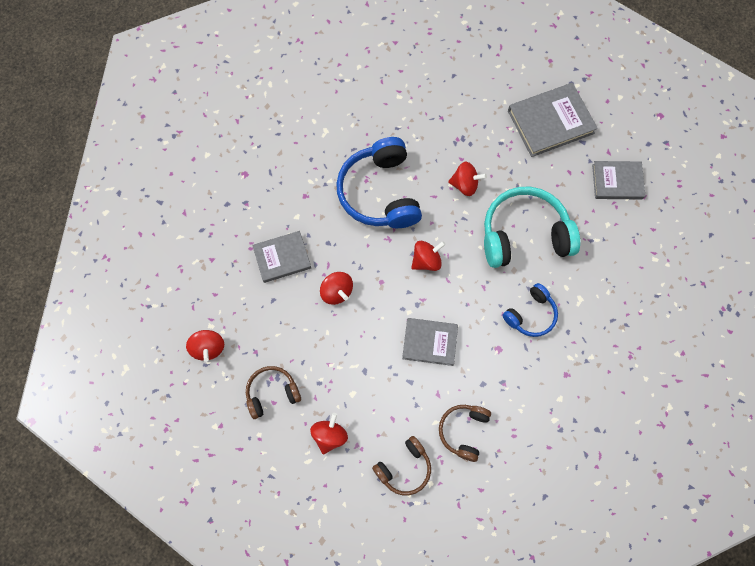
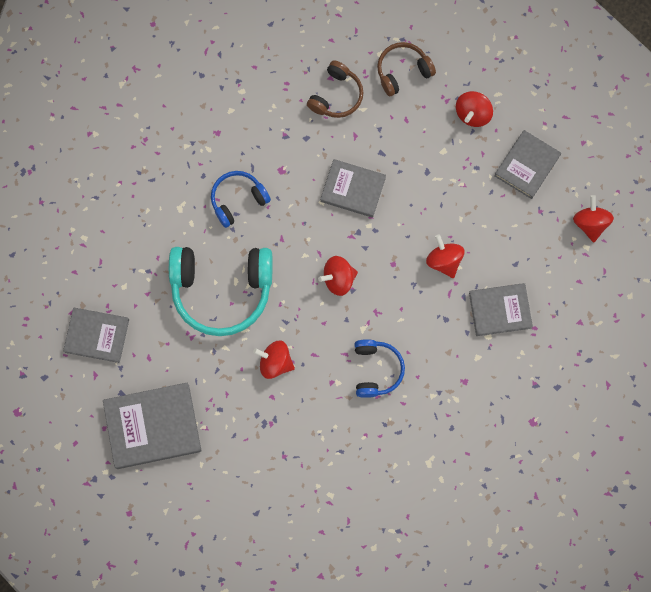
camera: 170 degrees left, 5 degrees up
(272, 393) = (527, 165): brown headphones -> grey book
(380, 193) = (376, 370): blue headphones -> blue headphones, size x0.55

